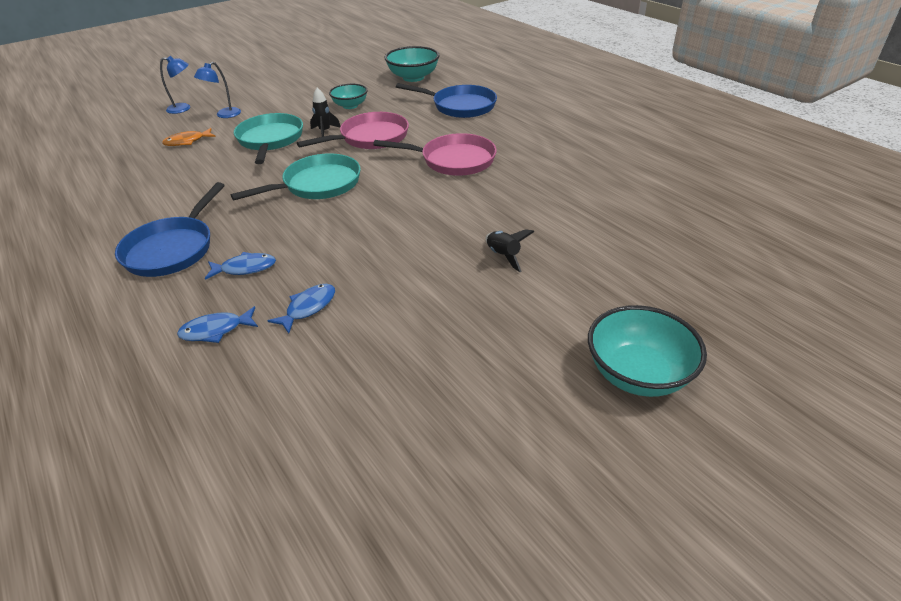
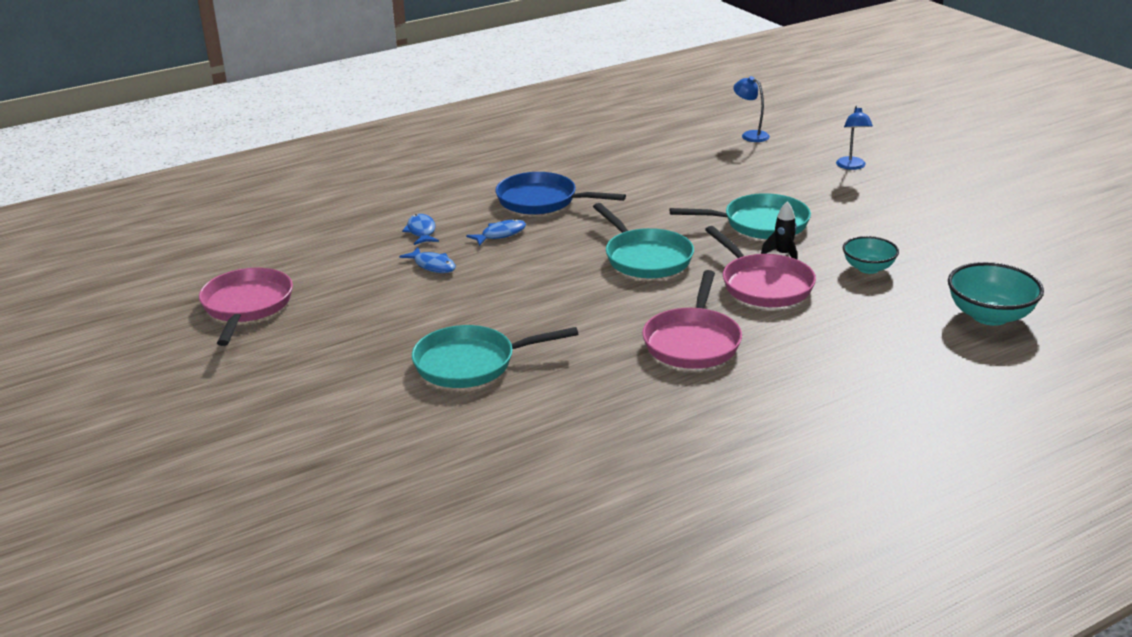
camera: 95 degrees right, 10 degrees down
(187, 141) = (759, 180): orange fish -> none
(224, 115) = (833, 191): blue lamp -> blue lamp (750, 135)
(245, 268) = (500, 234): blue fish -> blue fish turned 120 degrees counterclockwise
(398, 469) = (246, 306): none -> pink pan
(460, 106) = (873, 353): blue pan -> none
(503, 256) = (471, 363): black rocket -> turquoise pan
(638, 374) = (272, 418): turquoise bowl -> none

